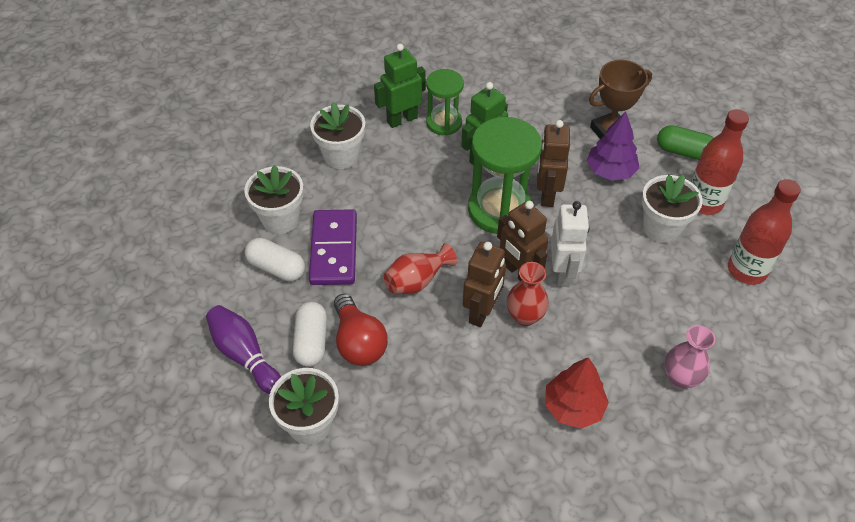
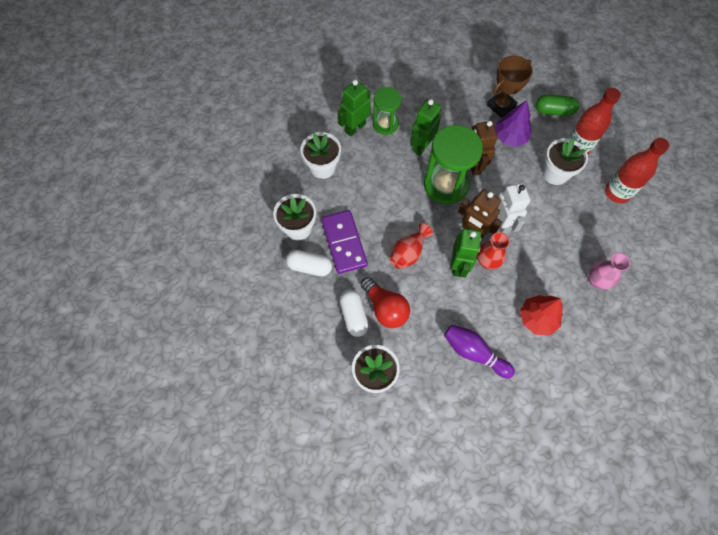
camera: 15 degrees left, 15 degrees up
(245, 355) = (313, 337): purple bowling pin -> purple bowling pin (474, 352)
(482, 312) = (458, 265): brown robot -> green robot

